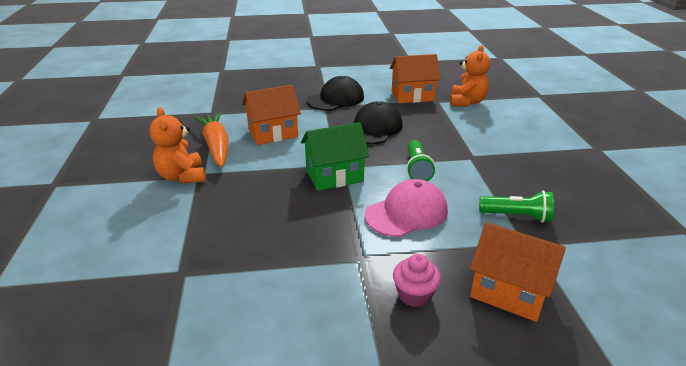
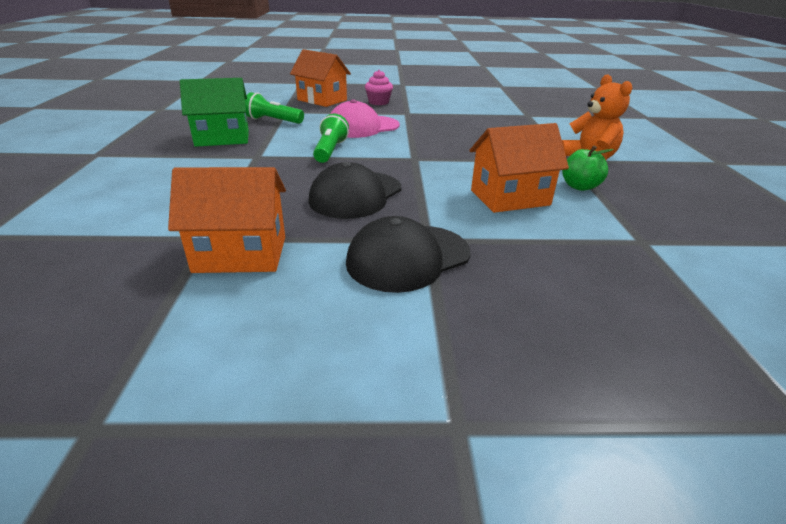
camera: 175 degrees left, 0 degrees up
(216, 146) = (580, 186): orange carrot -> green apple
(334, 176) = (422, 151): green house -> green house (222, 138)
(467, 102) = (151, 230): orange teddy bear -> none

